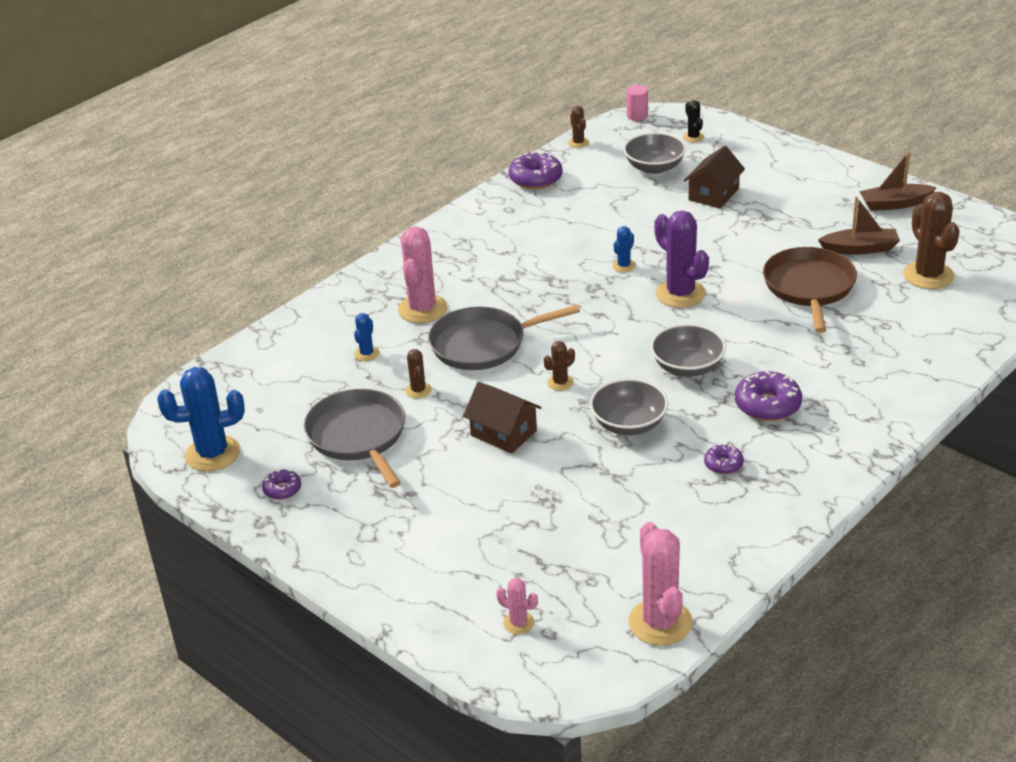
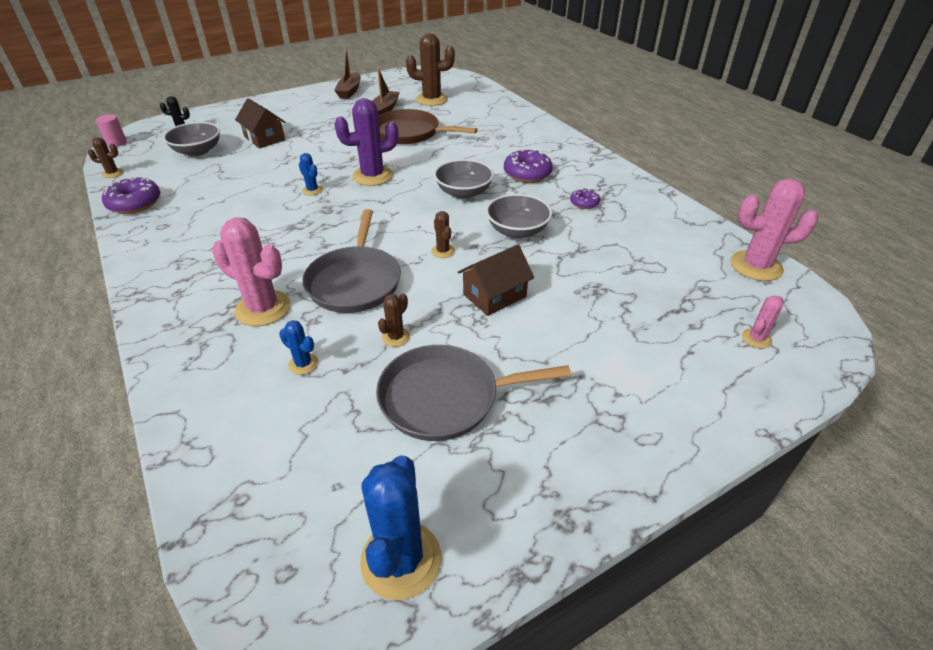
camera: 75 degrees left, 5 degrees up
(282, 489) = (510, 487): purple donut -> none
(418, 390) = (396, 337): brown cactus -> brown cactus turned 60 degrees counterclockwise

